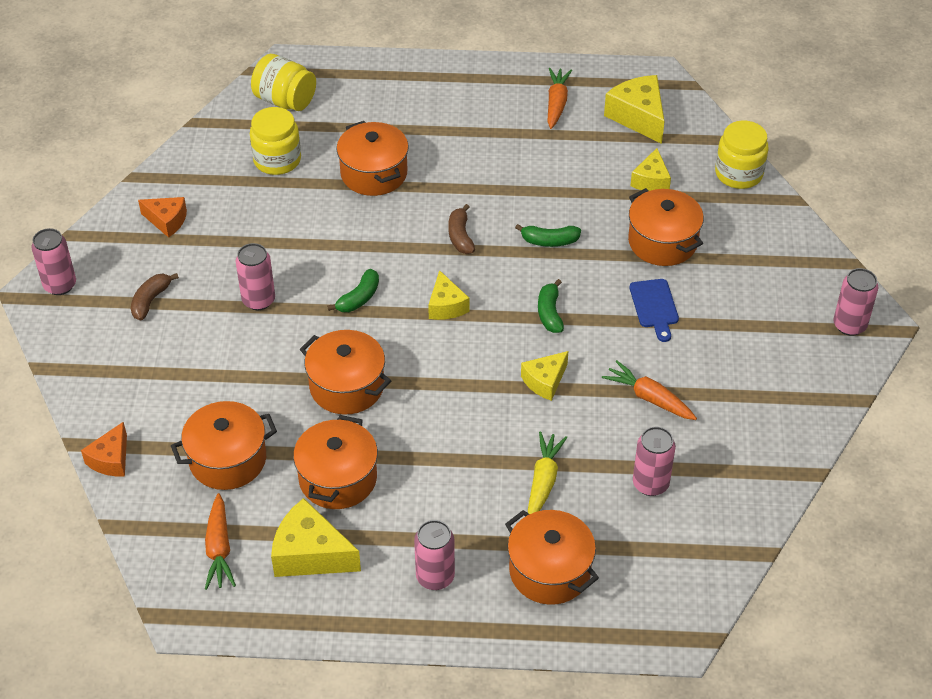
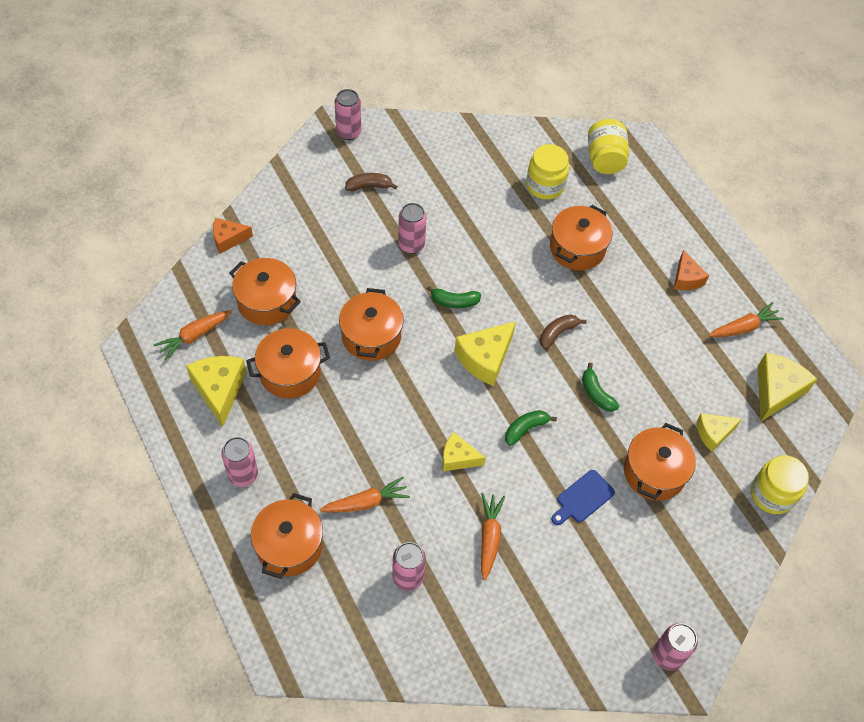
camera: 55 degrees right, 10 degrees up
(167, 221) = (443, 156): orange cheese -> orange cheese (686, 278)
(446, 306) = (485, 358): yellow cheese -> yellow cheese, size x1.58
(543, 481) = (366, 502): yellow carrot -> orange carrot

